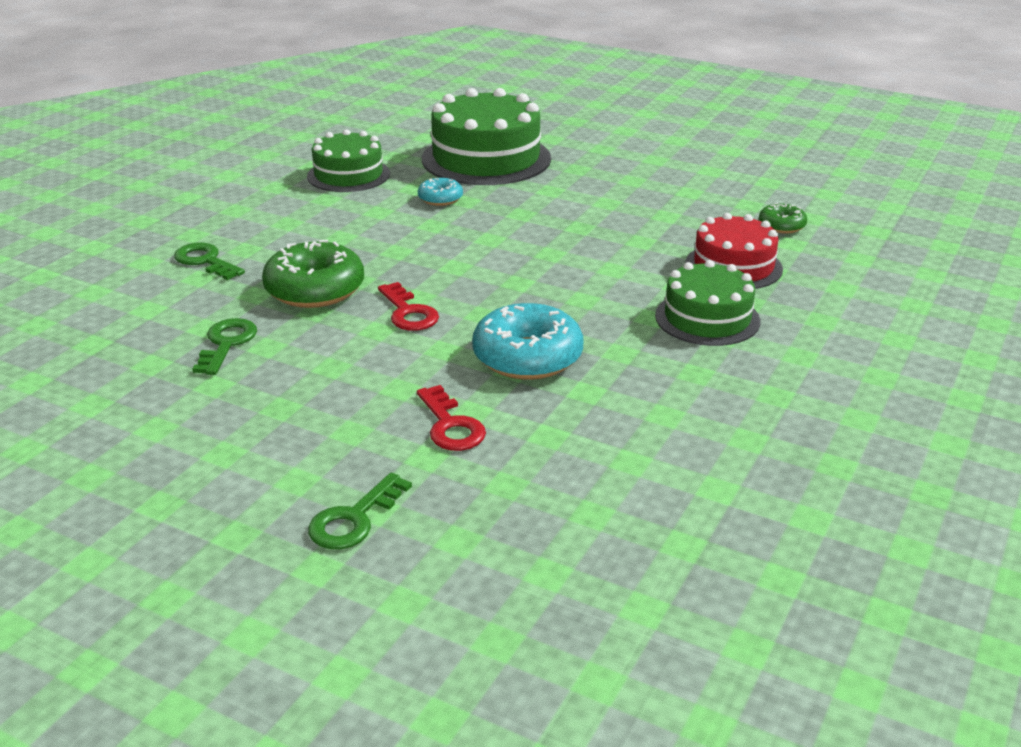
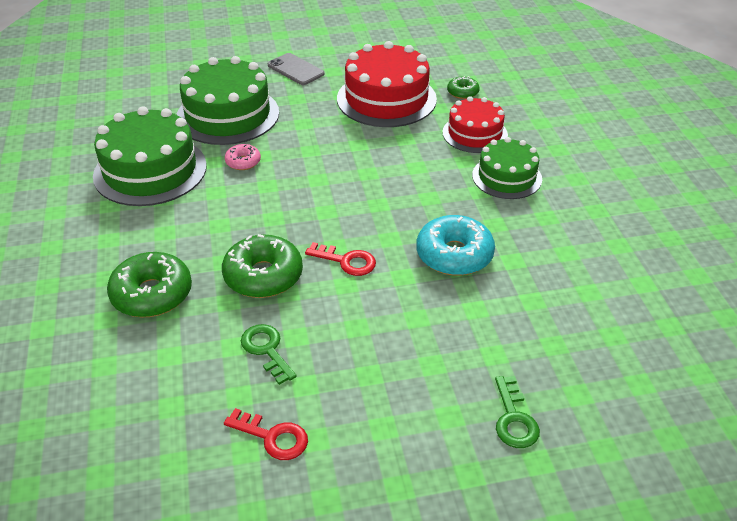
camera: 40 degrees left, 10 degrees up
(205, 261) = (152, 294): green key -> green donut
(348, 175) = (150, 170): green cake -> green cake, size x1.62
(440, 199) = (243, 162): turquoise donut -> pink donut
(450, 426) = (478, 326): red key -> red key (273, 437)
(615, 145) = (295, 70): none -> grey phone
(677, 201) = (386, 99): none -> red cake

